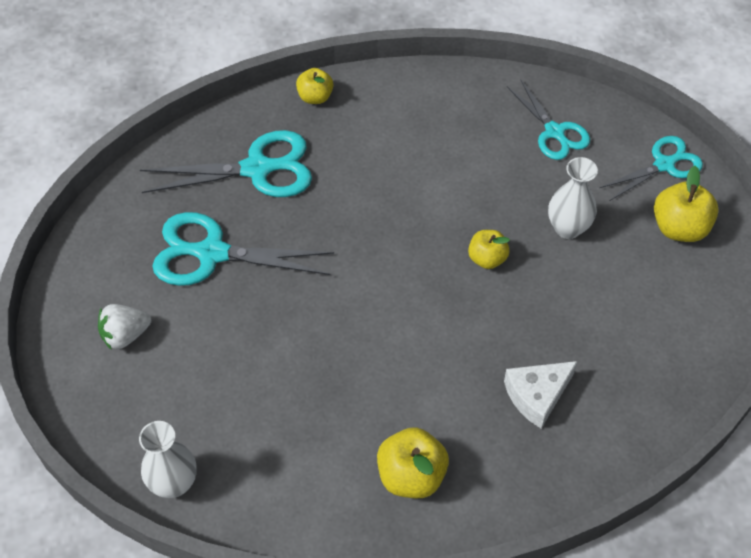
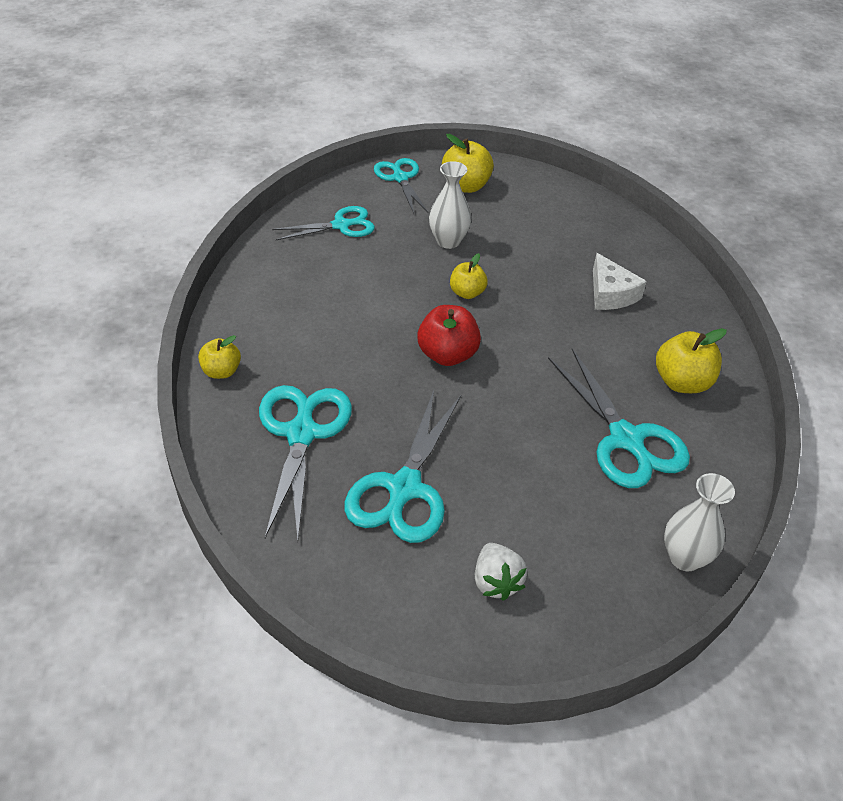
camera: 80 degrees left, 10 degrees down
(312, 425) = (626, 439): none -> turquoise scissors
(387, 257) = (447, 355): none -> red apple

